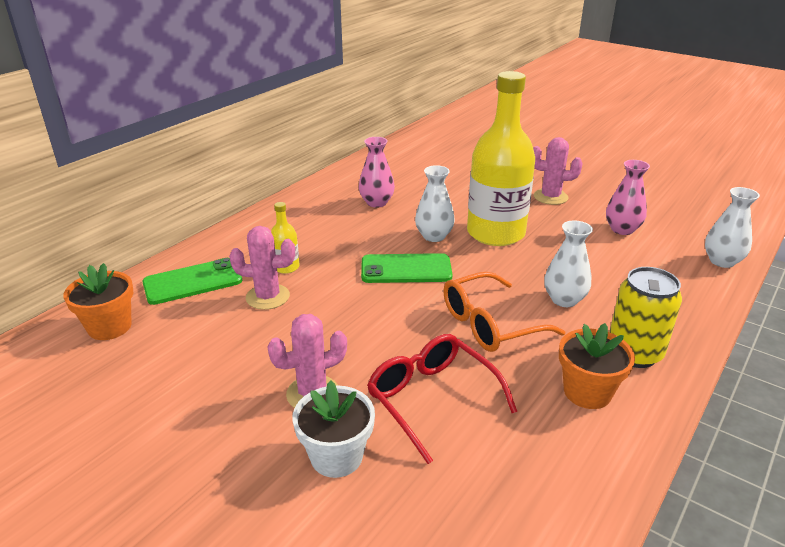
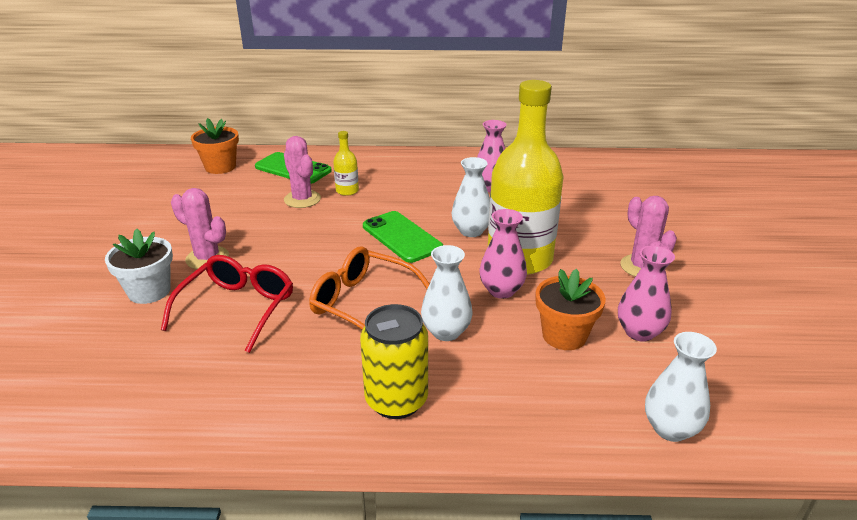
camera: 55 degrees right, 0 degrees up
(530, 257) = (501, 290): none -> pink vase
(587, 392) = (308, 385): orange flower pot -> orange flower pot (564, 335)

